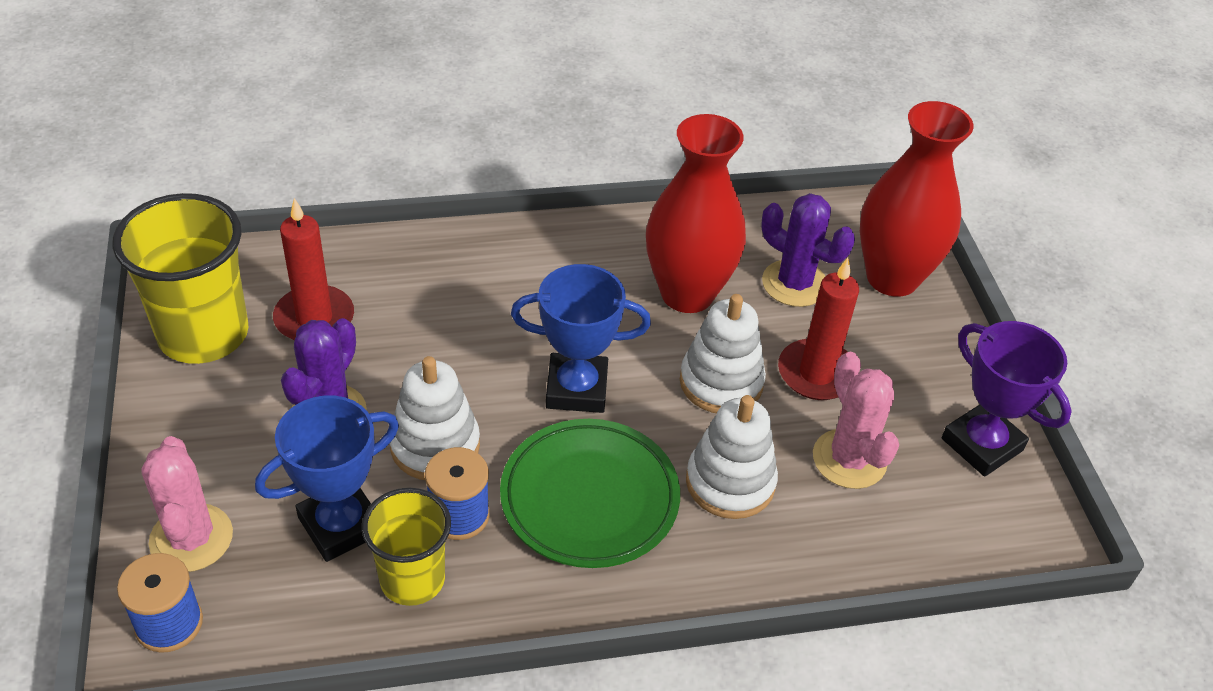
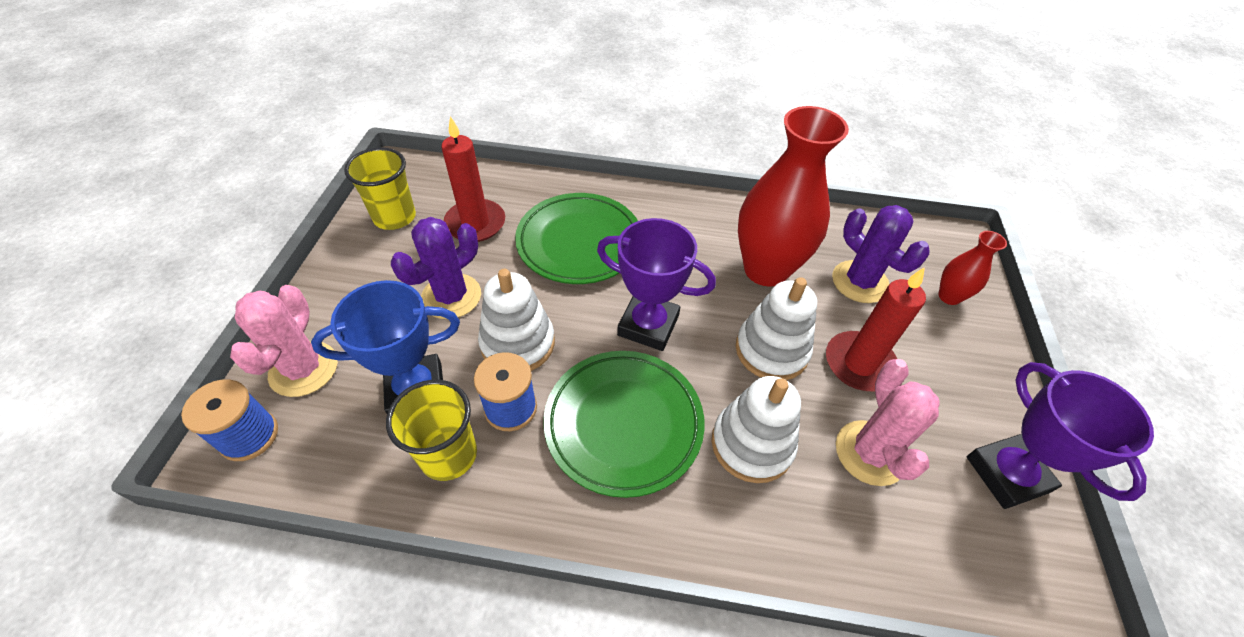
camera: 20 degrees right, 5 degrees up
(203, 334) = (395, 217): yellow cup -> yellow cup, size x0.63
(456, 312) = (579, 242): none -> green plate
(576, 389) = (648, 325): blue trophy -> purple trophy
(892, 278) = (949, 296): red vase -> red vase, size x0.47

